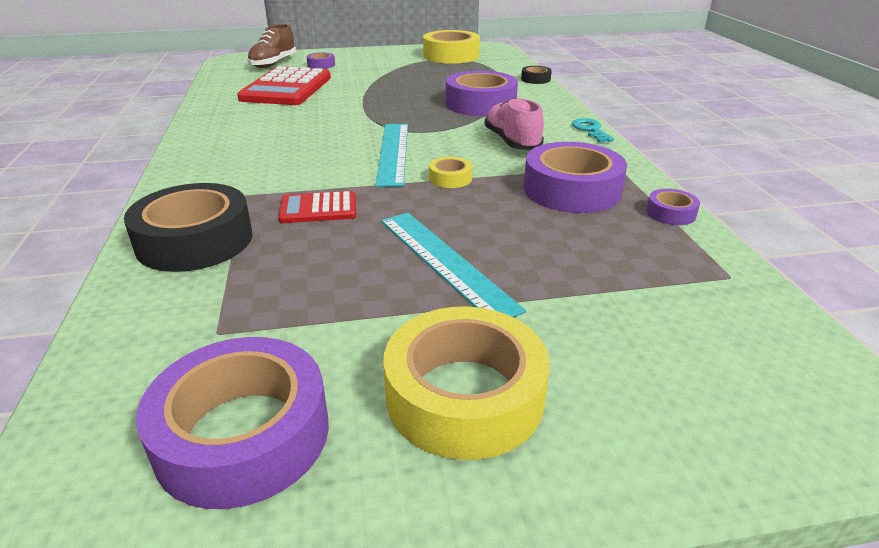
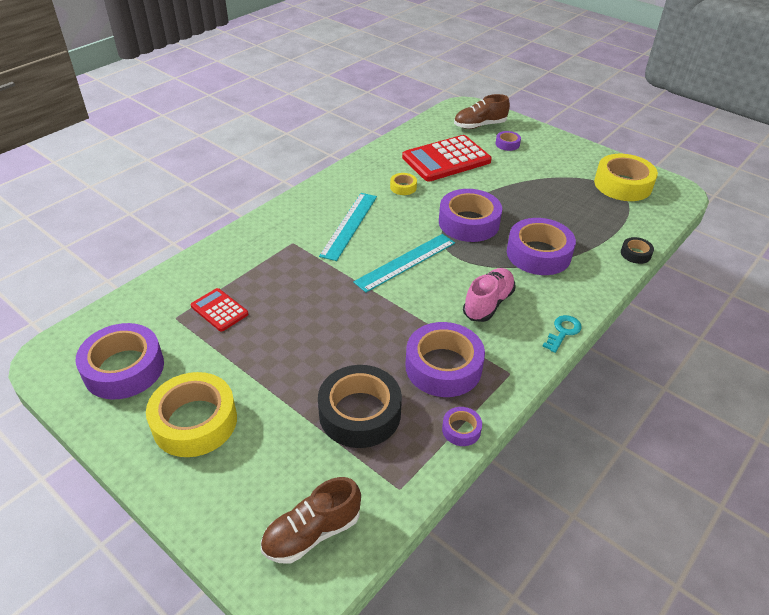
camera: 50 degrees right, 10 degrees up
(195, 240) = (235, 259): black tape -> black tape (360, 413)
(318, 209) = (306, 277): red calculator -> red calculator (219, 310)
(391, 111) = (469, 222): none -> purple tape
(444, 262) = (298, 356): turquoise ruler -> turquoise ruler (349, 225)
(450, 178) = (398, 305): yellow tape -> yellow tape (403, 187)
(769, 365) = (312, 533): none -> brown shoe

